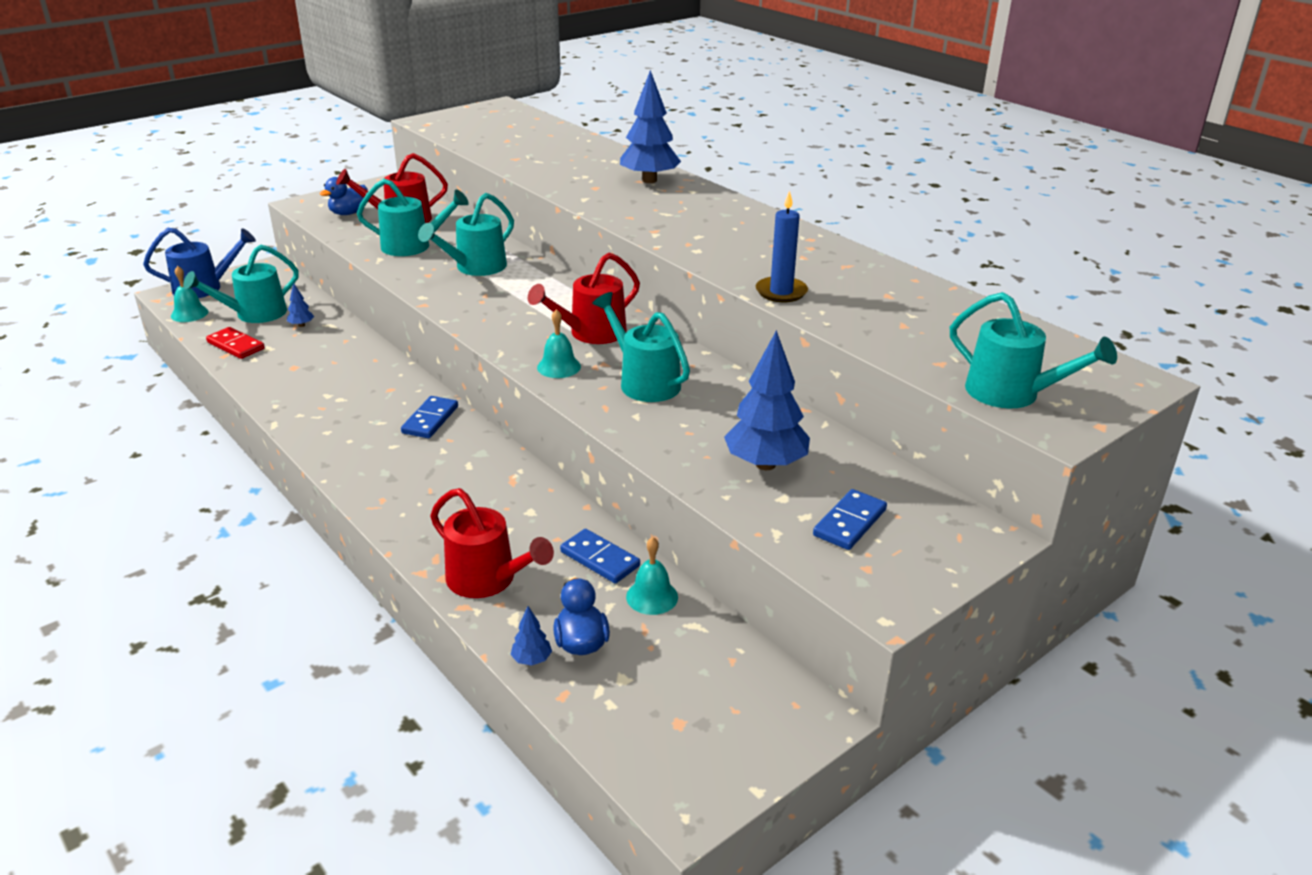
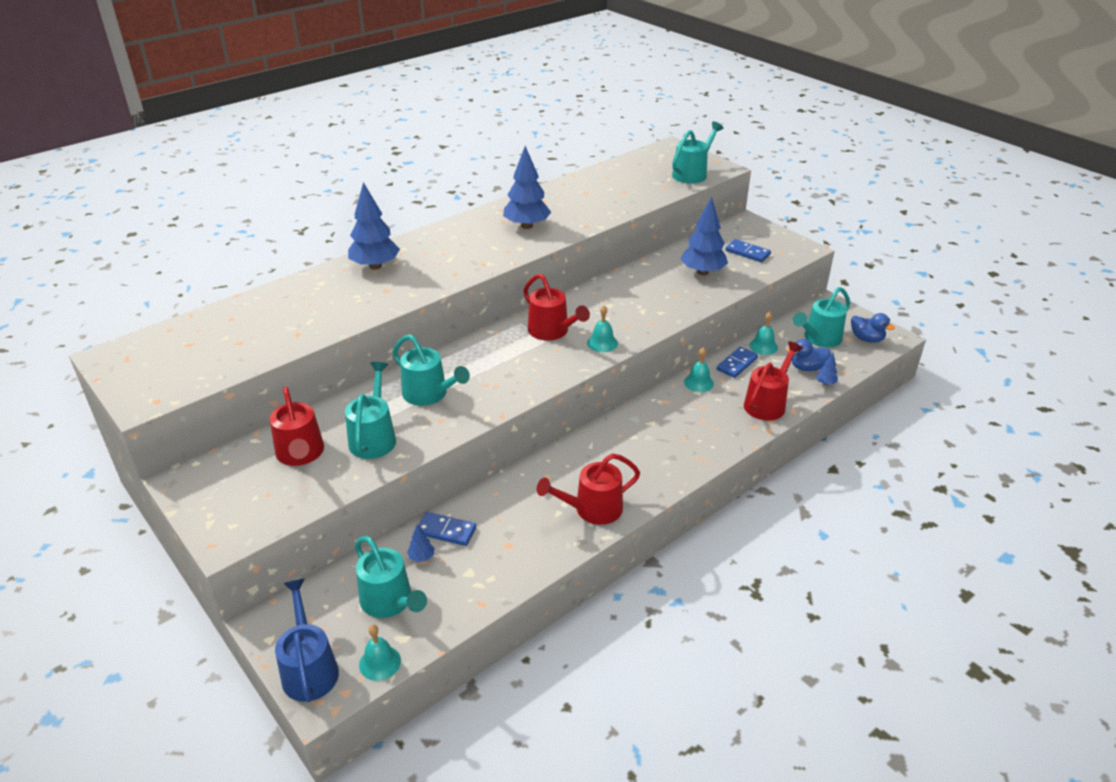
camera: 90 degrees left, 5 degrees up
(236, 345) = (462, 599): red domino -> none
(322, 416) = (592, 509): none -> red watering can
(349, 213) = (269, 496): blue duck -> blue duck (866, 339)
(430, 420) = (593, 448): blue domino -> blue domino (446, 531)
(553, 514) = (698, 383): none -> turquoise bell
(644, 382) = (618, 310): turquoise watering can -> turquoise watering can (819, 339)
(762, 254) = (526, 226): none -> blue tree
(781, 292) = (584, 222): blue candle -> none

